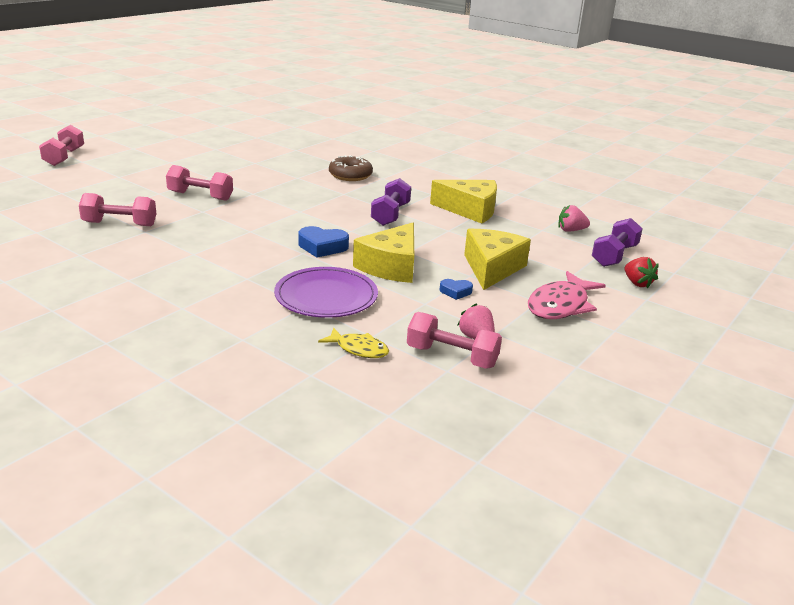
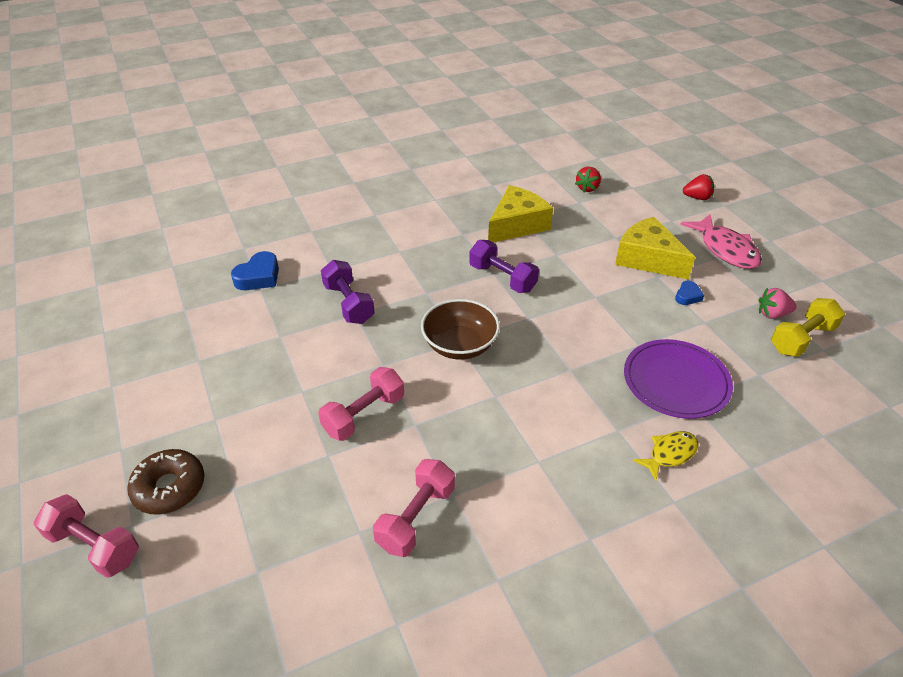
camera: 60 degrees left, 15 degrees up
(294, 212) = (460, 345): none -> brown bowl
(322, 247) = (562, 350): blue heart -> blue heart (259, 277)
(350, 175) = (377, 271): brown donut -> brown donut (169, 487)
(359, 349) = (782, 390): yellow fish -> yellow fish (670, 454)
(391, 266) = (624, 317): yellow cheese -> none
(452, 357) = (801, 339): pink dumbbell -> yellow dumbbell
(571, 230) = (587, 188): pink strawberry -> red strawberry
(614, 256) = (645, 187): purple dumbbell -> purple dumbbell (348, 304)

